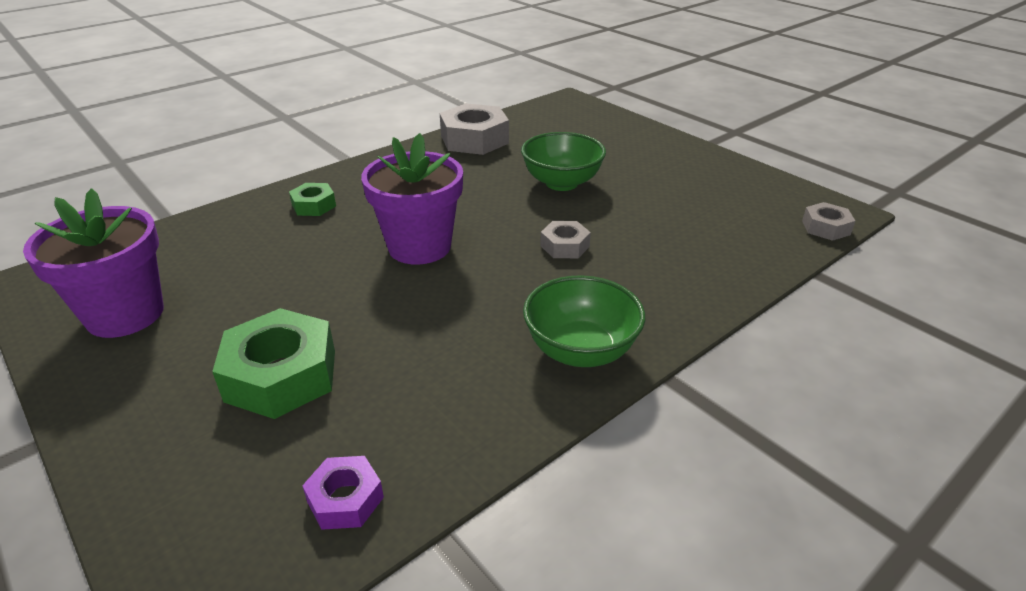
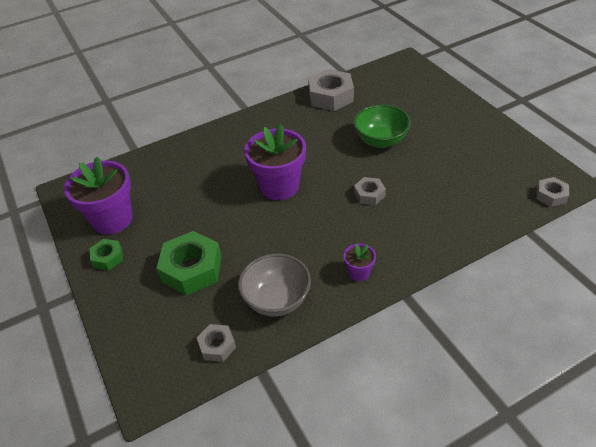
camera: 15 degrees right, 10 degrees up
(314, 205) = (220, 147): green nut -> green nut (108, 258)
(345, 499) = (217, 346): purple nut -> grey nut
(448, 407) = (277, 300): none -> grey bowl
(580, 351) = (359, 273): green bowl -> purple flower pot

